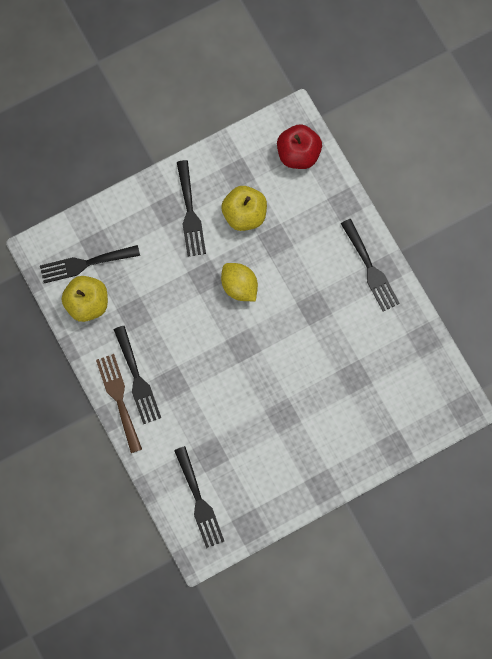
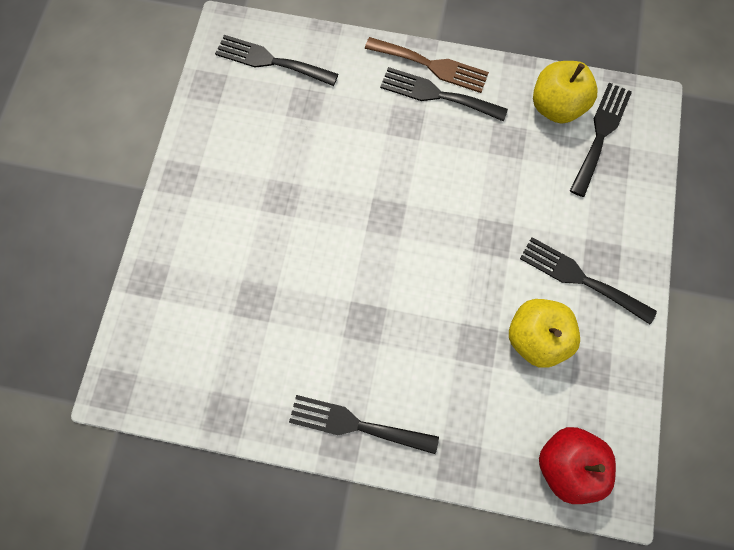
camera: 130 degrees right, 0 degrees up
(239, 286) = (454, 263): yellow lemon -> none

